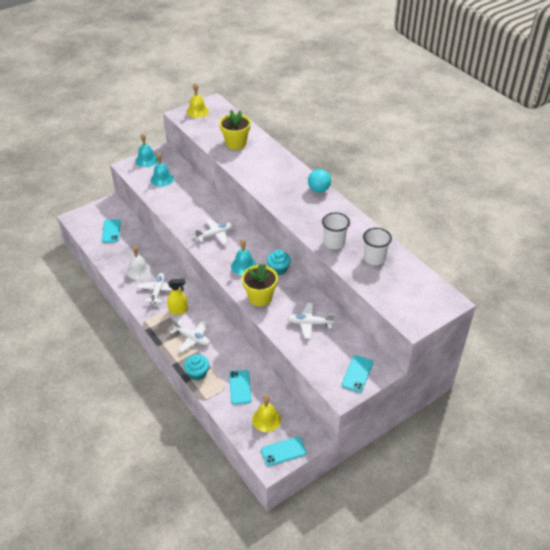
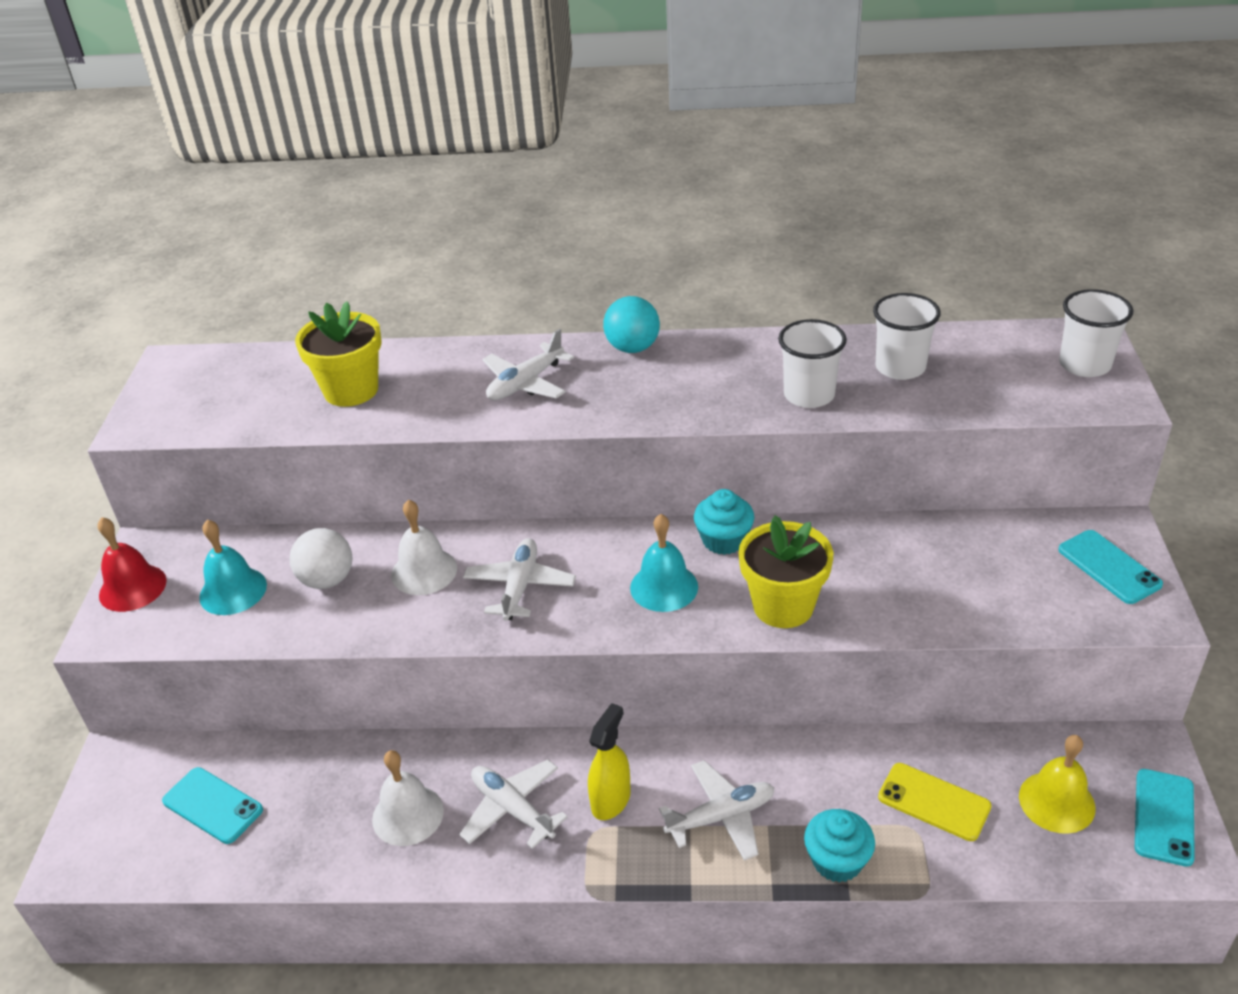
camera: 50 degrees left, 5 degrees down
(146, 160) = (132, 587): turquoise bell -> red bell
(182, 194) = (327, 580): none -> white ball
(197, 111) = (165, 397): yellow bell -> none
(203, 211) = (424, 571): none -> white bell
(240, 387) = (934, 802): turquoise phone -> yellow phone
(309, 323) = (921, 568): white plane -> white plane (526, 383)
(427, 307) = (1084, 365): none -> white cup

